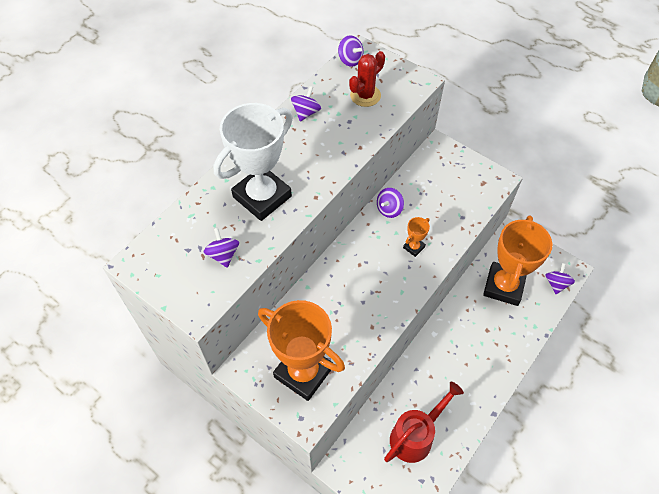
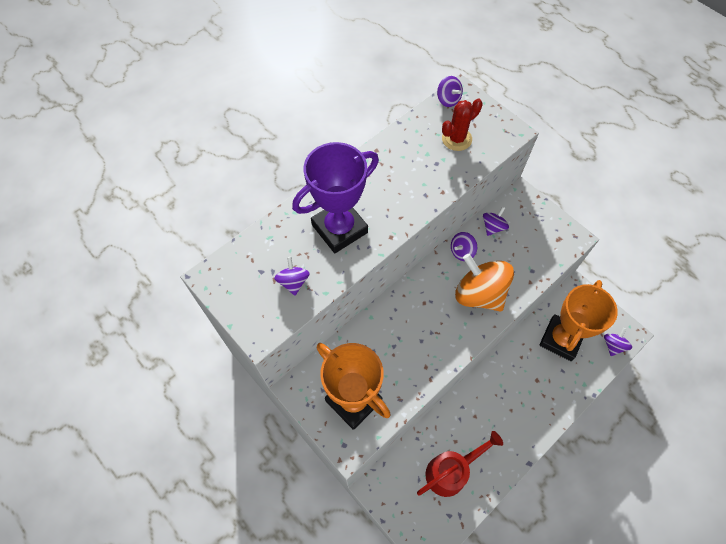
camera: 10 degrees right, 5 degrees up
(262, 197) = (339, 229): white trophy -> purple trophy
(306, 112) = (396, 148): purple spinning top -> purple spinning top (493, 227)
(414, 247) = (479, 294): orange trophy -> orange spinning top

